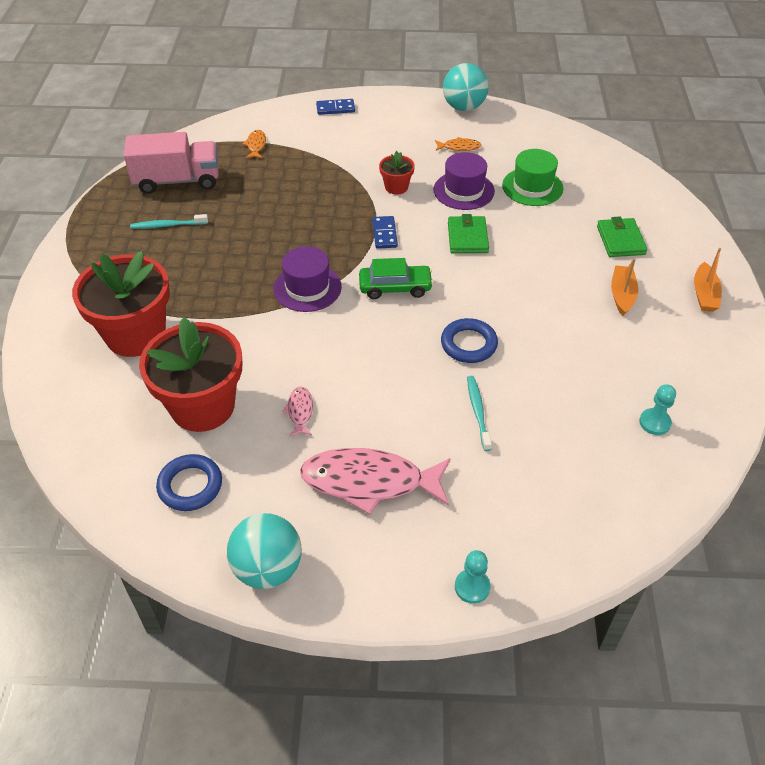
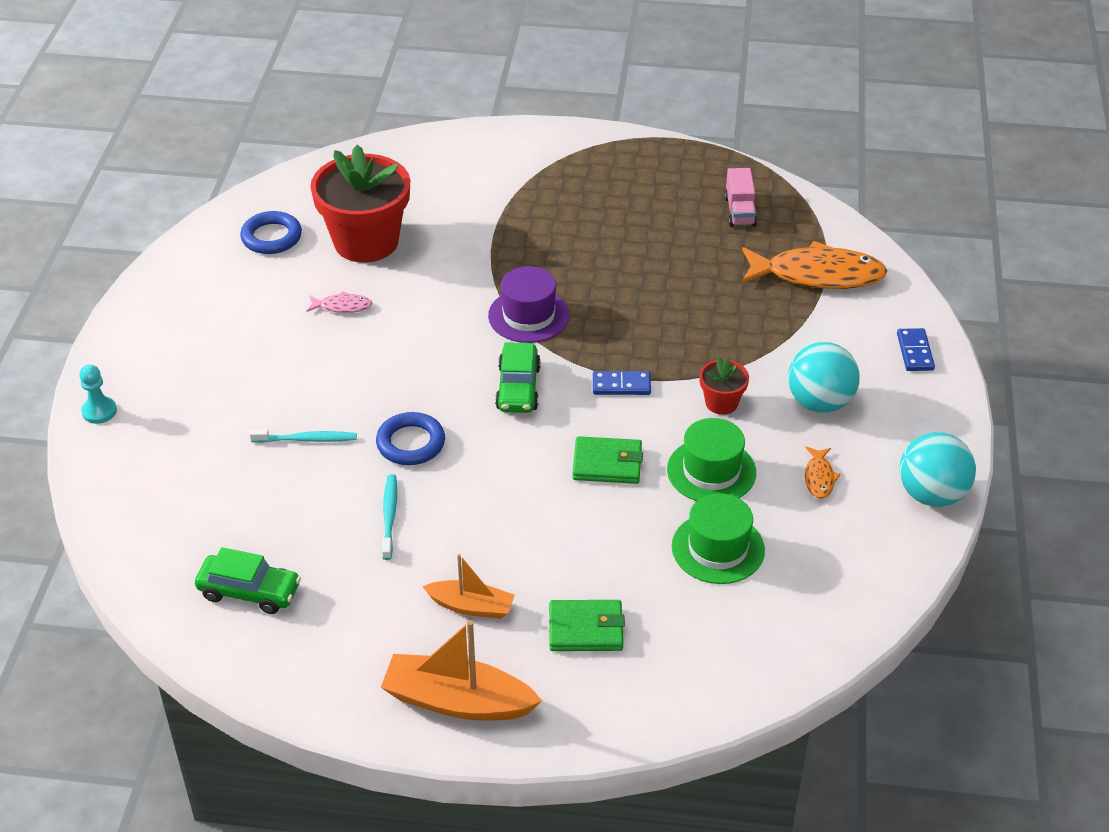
camera: 95 degrees right, 5 degrees down
(135, 335) = (475, 194): red flower pot -> none
(168, 225) = (652, 208): turquoise toothbrush -> turquoise toothbrush (389, 516)
(177, 180) = (739, 211): pink truck -> pink truck, size x0.56
(256, 145) = (817, 275): orange fish -> orange fish, size x2.27
(268, 568) = (167, 284): turquoise ball -> turquoise ball (819, 402)
(369, 482) = (239, 351): pink fish -> none
(464, 190) = (711, 471): purple hat -> green hat
(654, 422) = (249, 591): turquoise pawn -> green car
(704, 294) = (457, 701): orange boat -> orange boat, size x1.64

